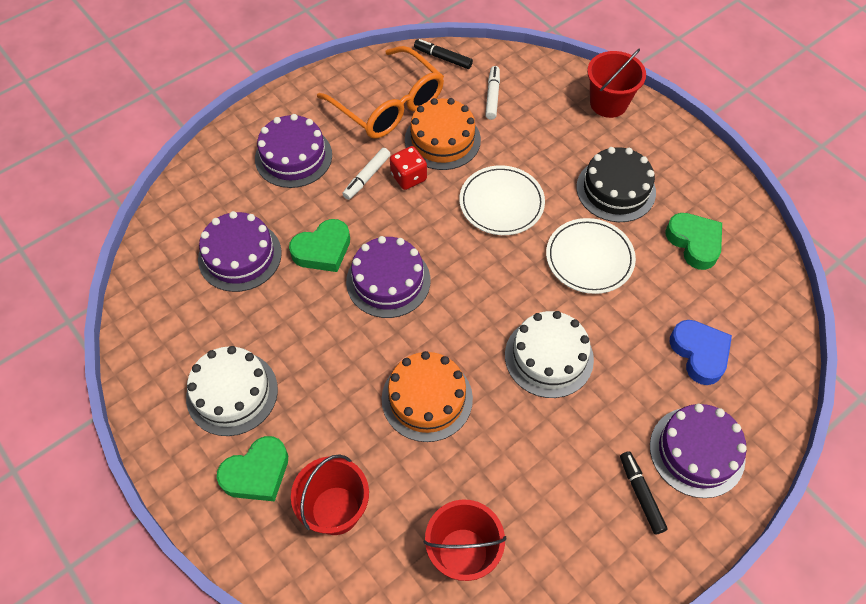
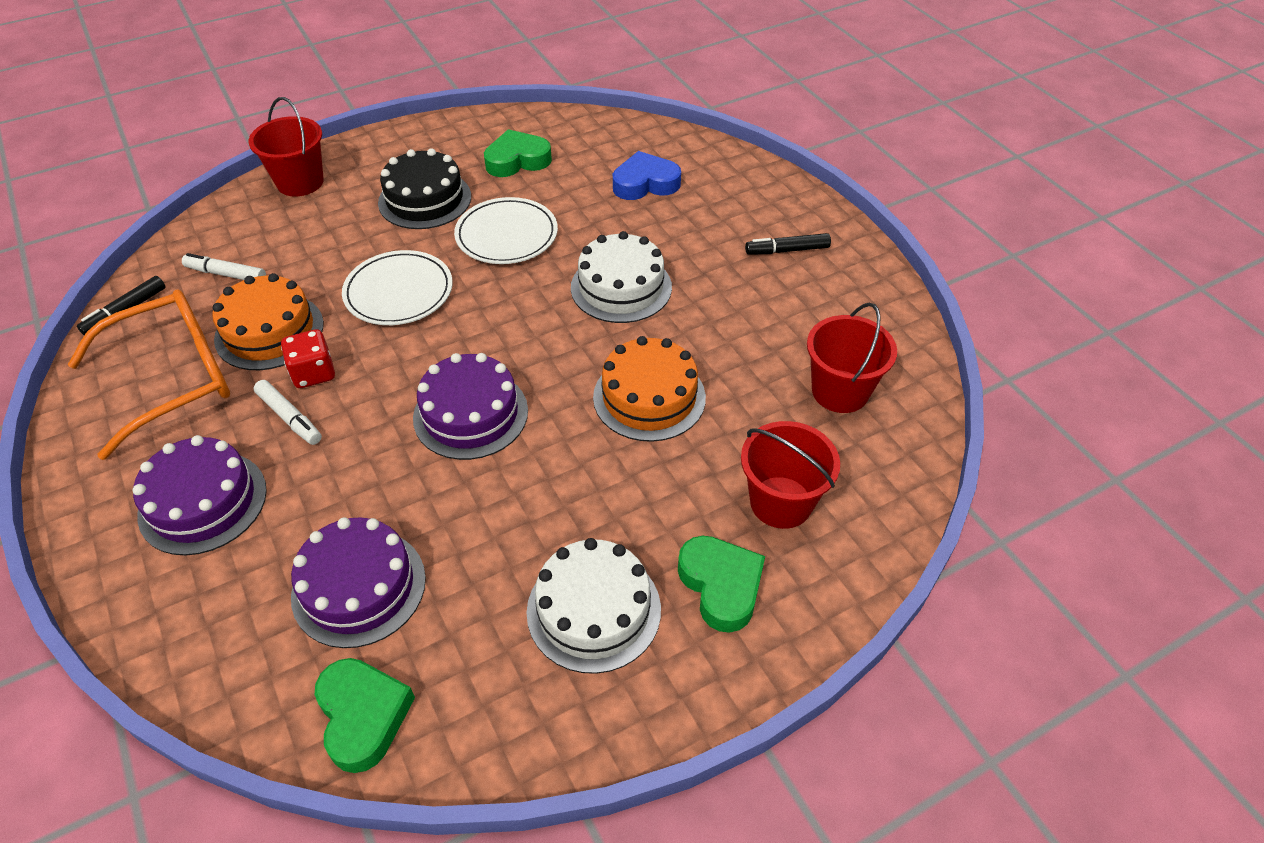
camera: 80 degrees left, 10 degrees down
(323, 250) = (392, 480): green heart -> green heart (363, 716)
(697, 451) = (748, 206): purple cake -> none

